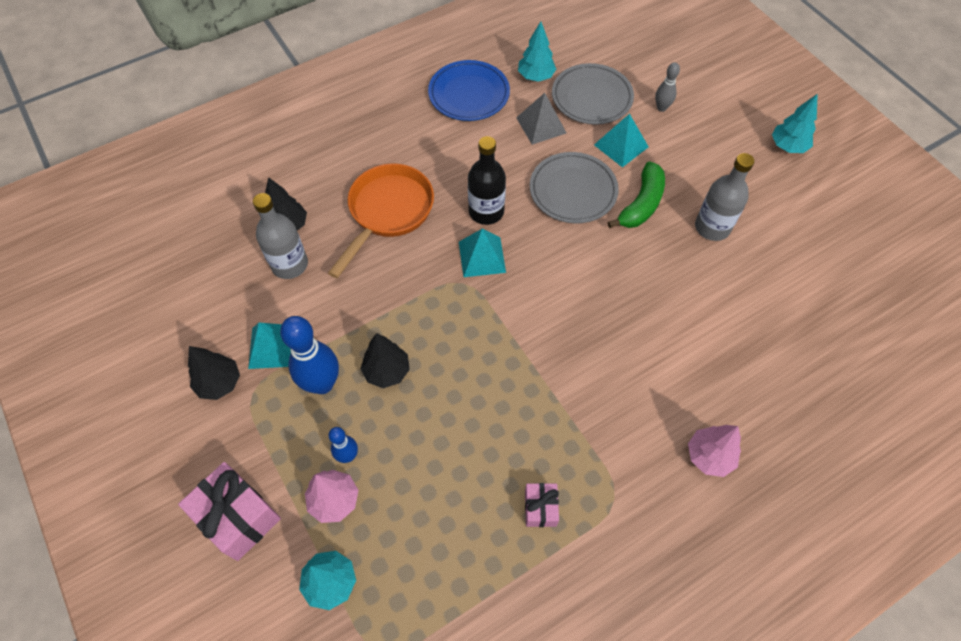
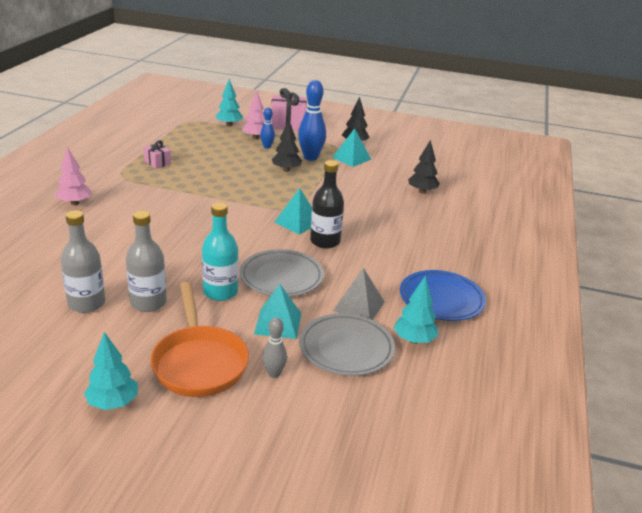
camera: 135 degrees right, 30 degrees down
(290, 264) = (394, 181): grey bottle -> grey bottle (86, 303)
(388, 212) = (382, 217): orange pan -> orange pan (199, 362)
(641, 204) = (220, 292): green banana -> turquoise bottle

